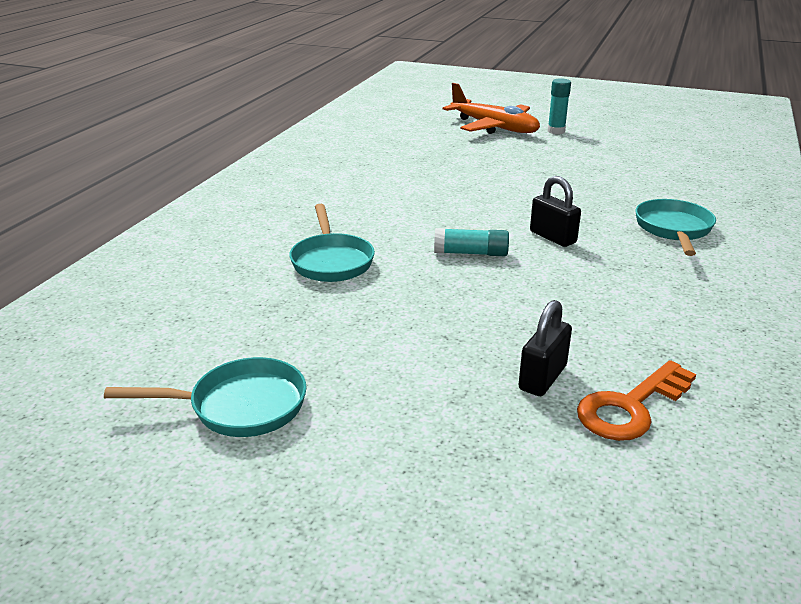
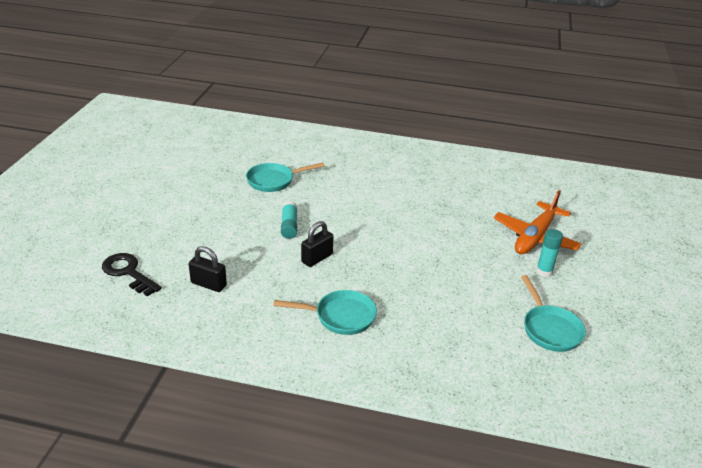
camera: 80 degrees right, 5 degrees up
(240, 406) = (146, 171): turquoise pan -> turquoise pan (549, 329)
(542, 378) = (156, 247): black padlock -> black padlock (208, 284)
(630, 407) = (128, 273): orange key -> black key

